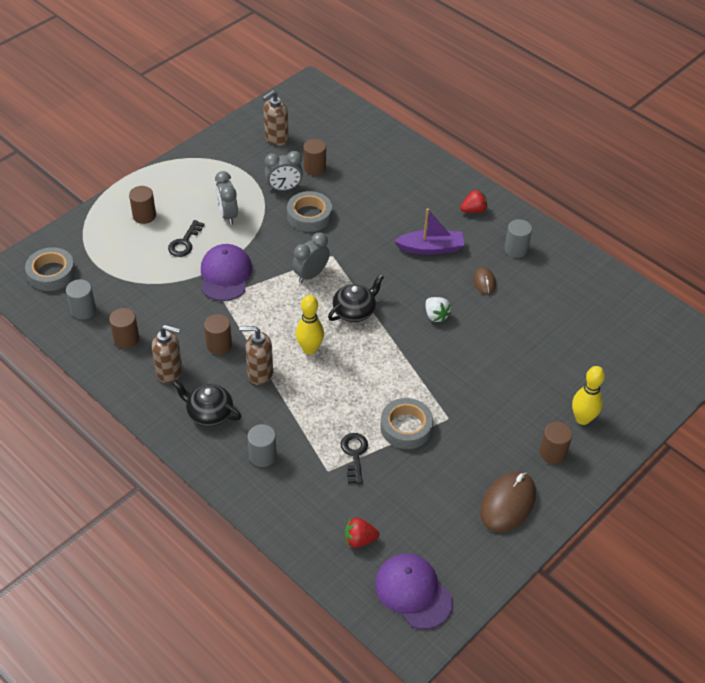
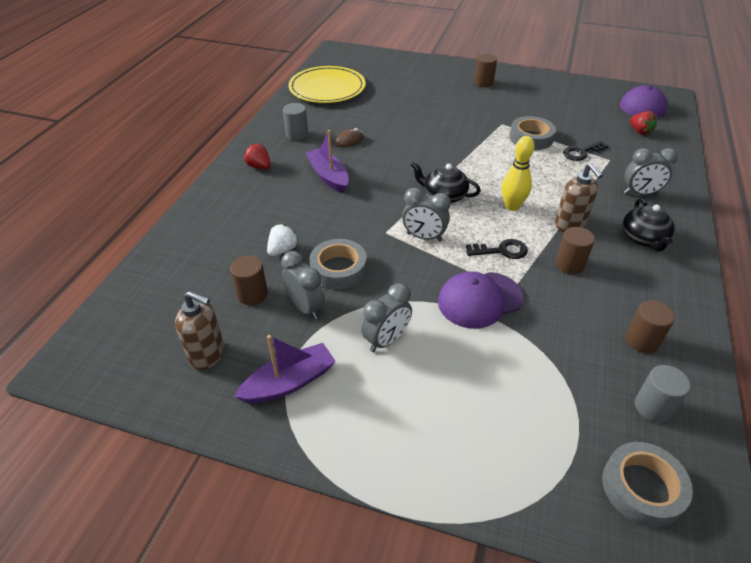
camera: 115 degrees left, 5 degrees down
(144, 216) = (451, 433): brown cylinder -> none
(170, 372) = (637, 285): brown soap dispenser -> none
(185, 242) = (463, 360): black key -> black key (501, 250)
(230, 165) = (289, 382): none -> purple boat
(262, 456) = (640, 193): grey cylinder -> grey clock
(436, 315) = (408, 153): white strawberry -> white strawberry (282, 250)
(507, 503) = (540, 89): brown mouse -> none
(582, 419) = (444, 78): yellow bowling pin -> none
(606, 303) = (327, 88): none -> yellow plate

